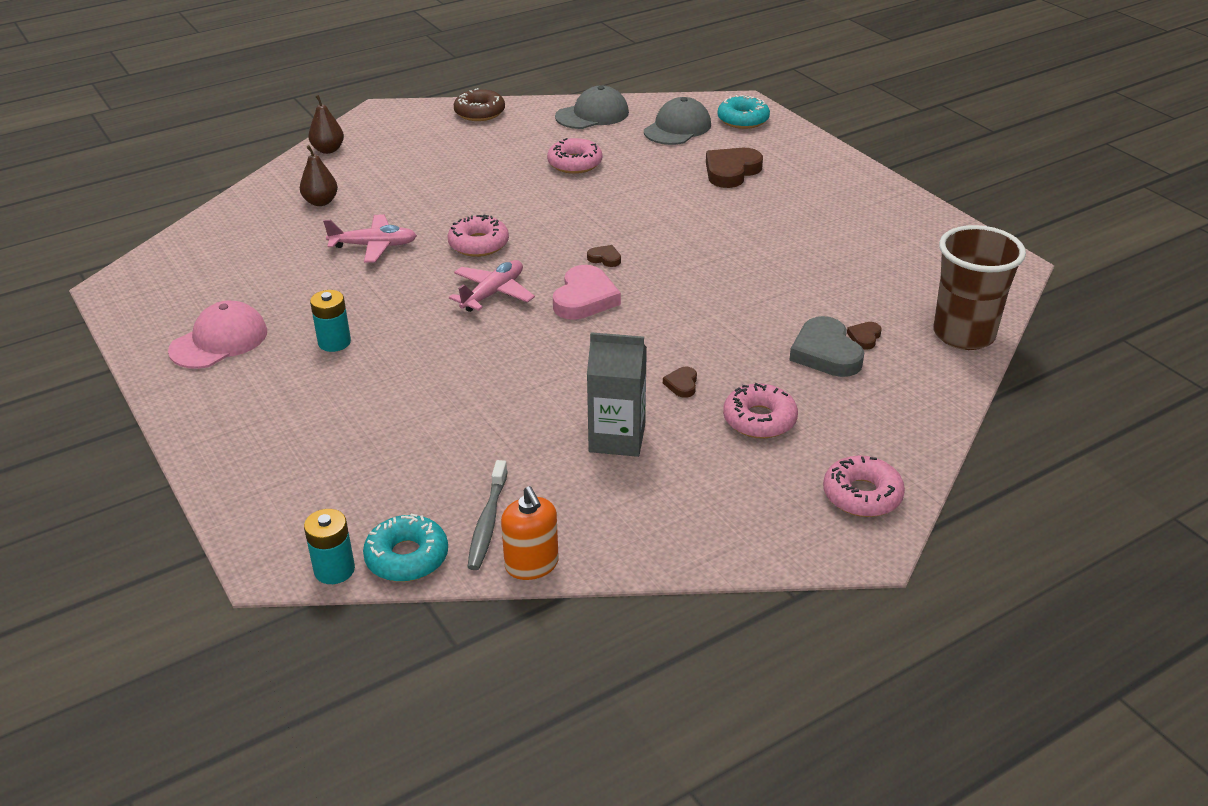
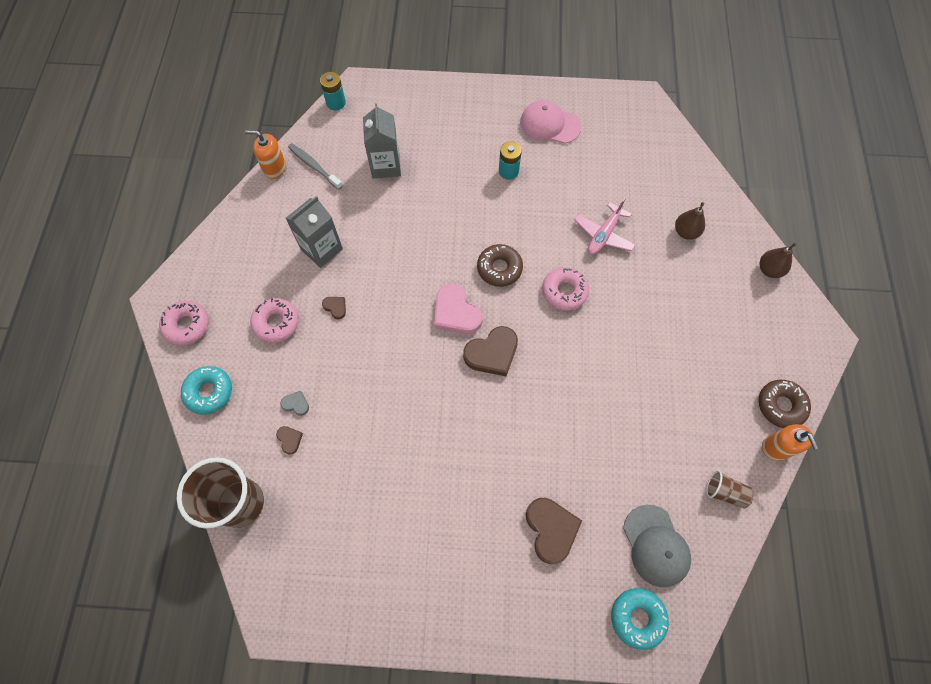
camera: 125 degrees right, 30 degrees up
(219, 341) = (550, 124): pink cap -> pink cap turned 120 degrees clockwise
(407, 557) = (320, 129): turquoise donut -> turquoise donut (209, 392)
(420, 450) = (385, 165): none -> grey carton
(493, 293) = (499, 268): pink plane -> brown donut
(523, 105) = (776, 447): none -> orange soap dispenser
(575, 163) = (641, 420): pink donut -> none
(592, 115) = (725, 492): grey cap -> brown cup
(605, 258) = (492, 353): brown heart -> brown heart, size x2.09
(826, 353) = (296, 404): grey heart -> grey heart, size x0.48

